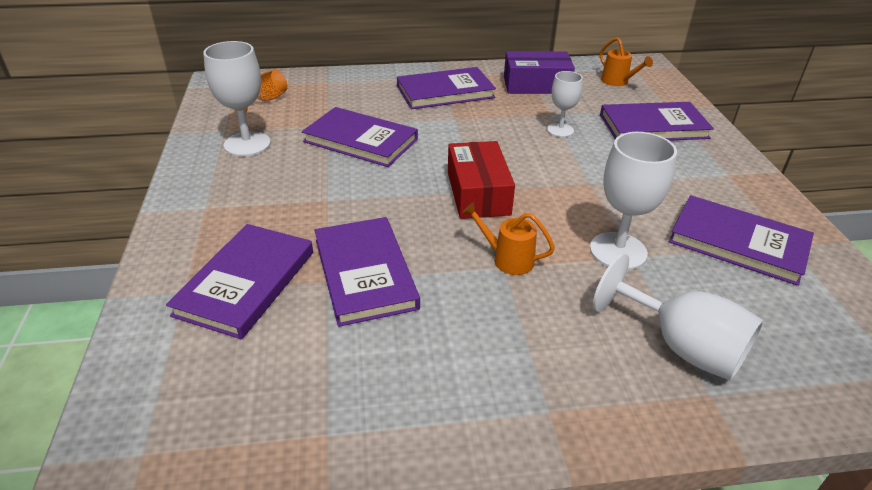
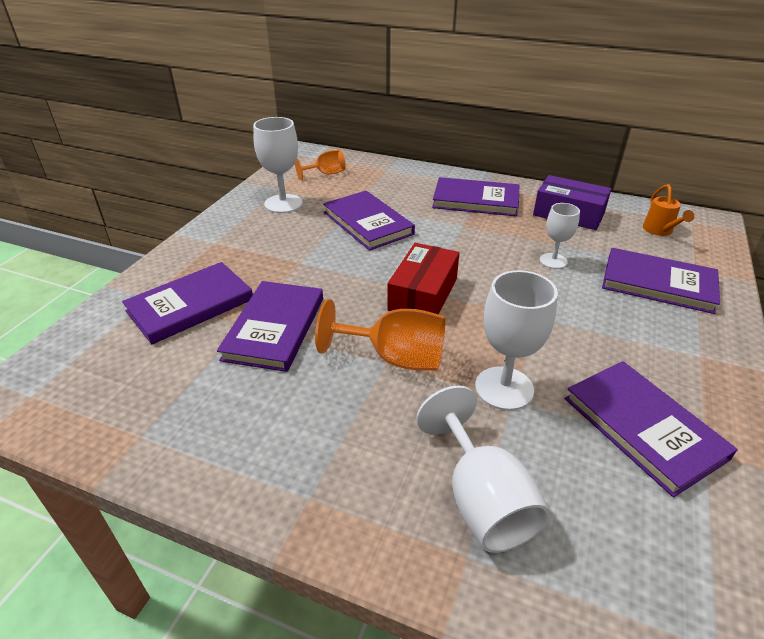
camera: 30 degrees right, 0 degrees up
(507, 259) = (395, 358): orange watering can -> orange goblet

